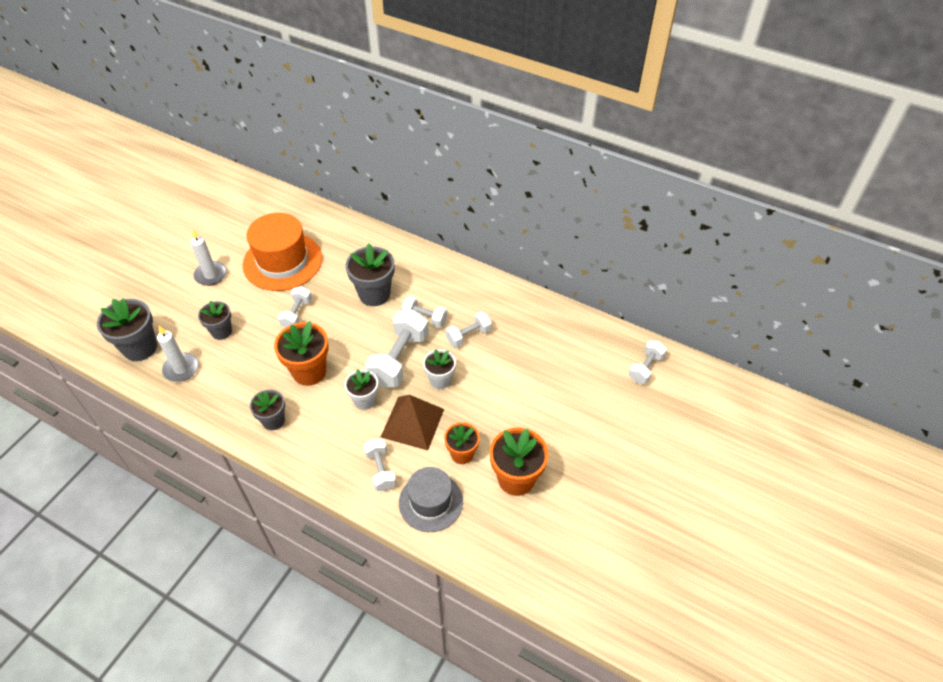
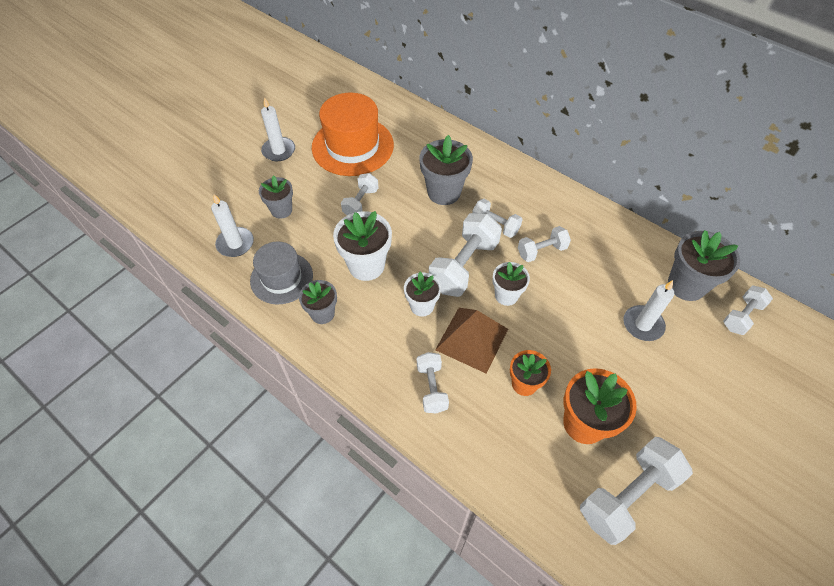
camera: 10 degrees right, 5 degrees up
(140, 348) = (198, 216): grey flower pot -> grey flower pot (686, 285)
(309, 371) = (366, 265): orange flower pot -> white flower pot
(431, 502) = (484, 435): grey hat -> grey hat (281, 278)
(555, 531) = (627, 496): none -> white dumbbell
(561, 388) = (643, 324): none -> white candle

